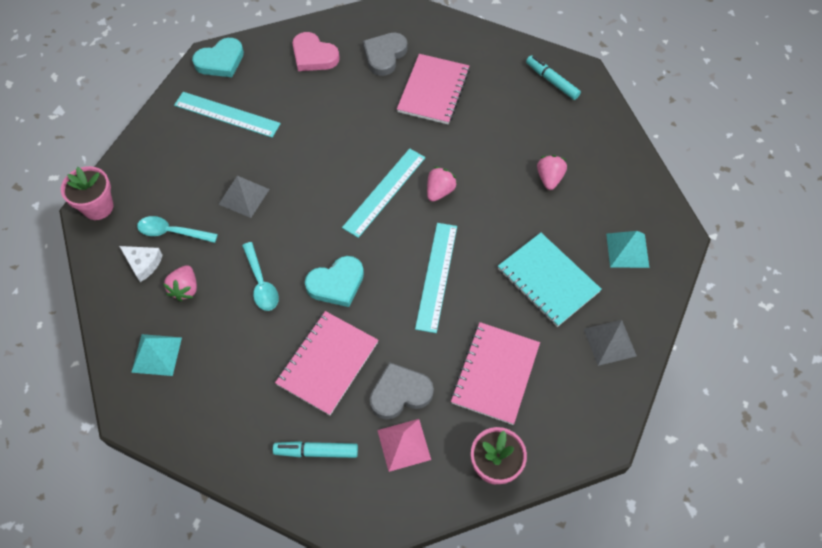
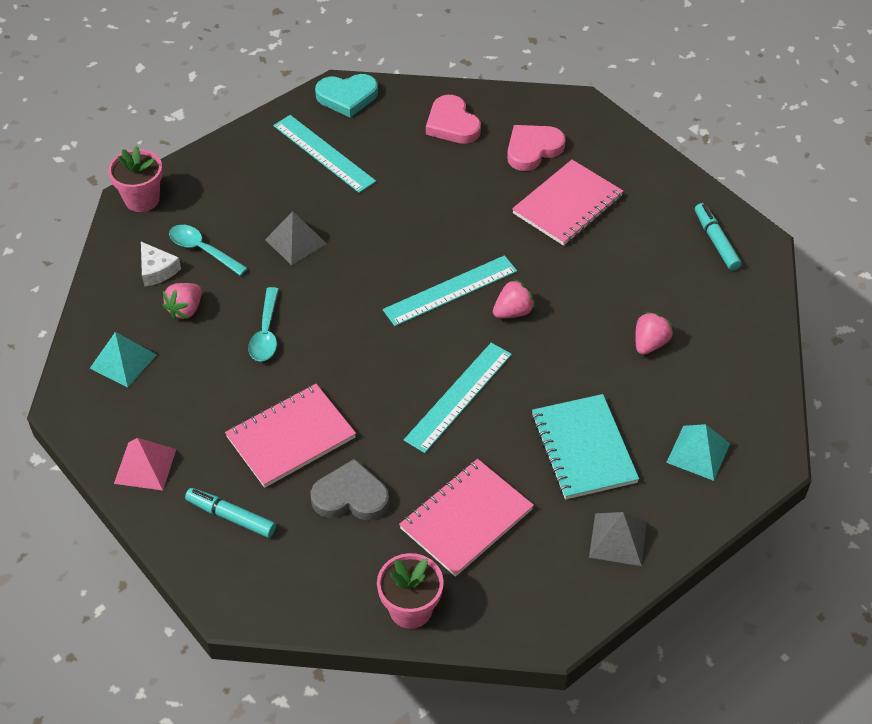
camera: 25 degrees right, 10 degrees down
(336, 283) = (345, 363): turquoise heart -> none
(384, 55) = (533, 149): grey heart -> pink heart
(404, 444) = (326, 547): pink pyramid -> pink pyramid (145, 466)

